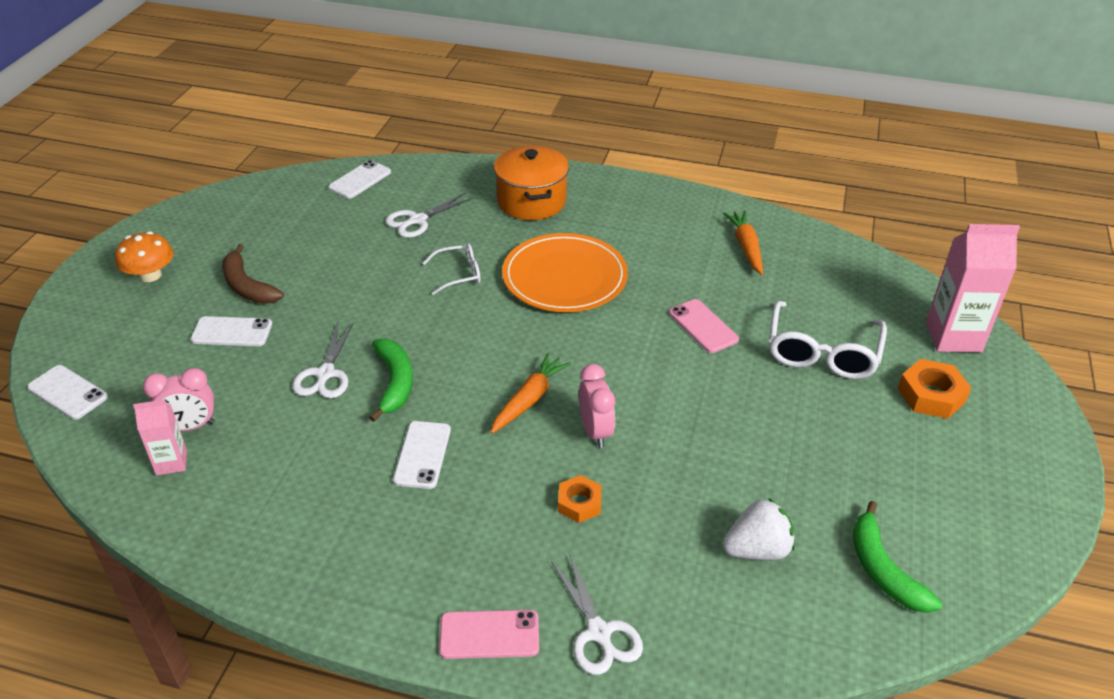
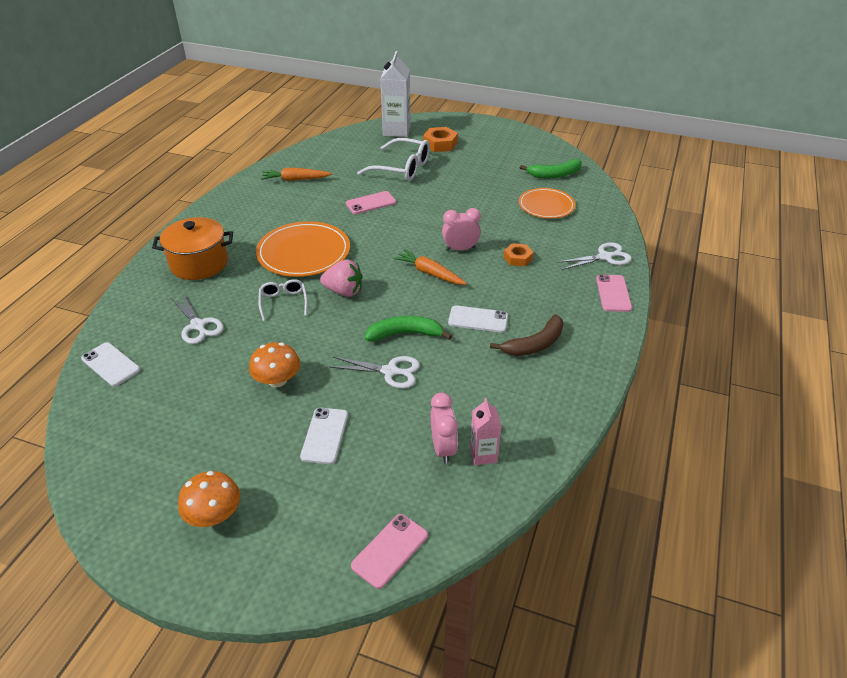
camera: 85 degrees left, 0 degrees up
(68, 392) = (390, 550): white phone -> pink phone
(247, 286) = (259, 432): brown banana -> brown banana (534, 344)
(322, 288) = (277, 380): none -> orange mushroom
(482, 321) = (344, 291): none -> pink strawberry
(757, 549) = (546, 205): white strawberry -> orange plate
(953, 337) = (396, 131): pink carton -> white carton

